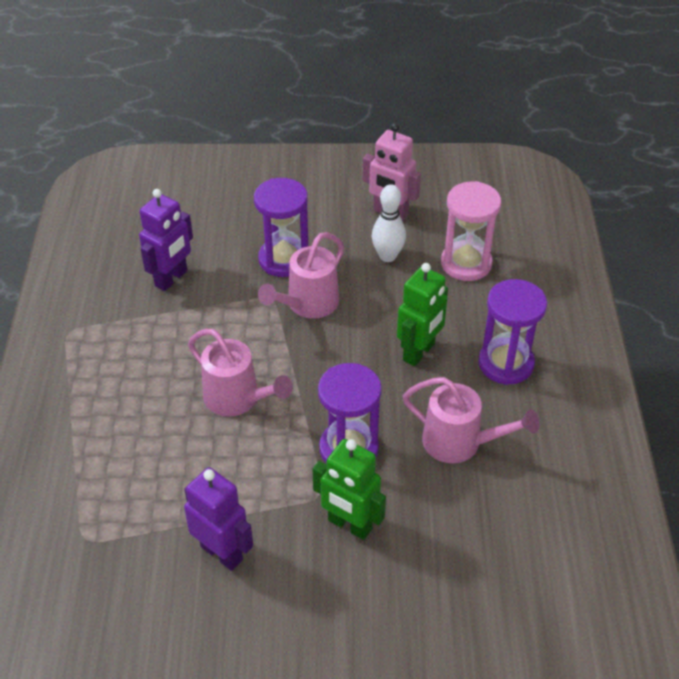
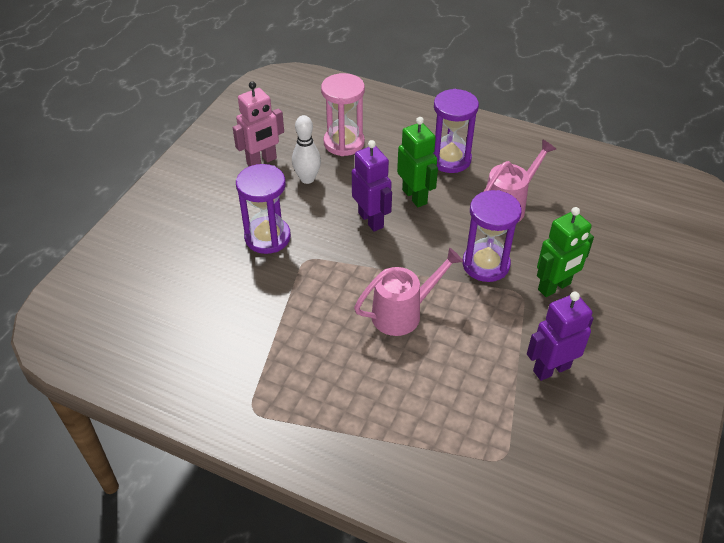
camera: 65 degrees left, 0 degrees up
(171, 278) = (237, 316): purple robot -> purple robot (371, 220)
(307, 305) = (328, 240): pink watering can -> none

